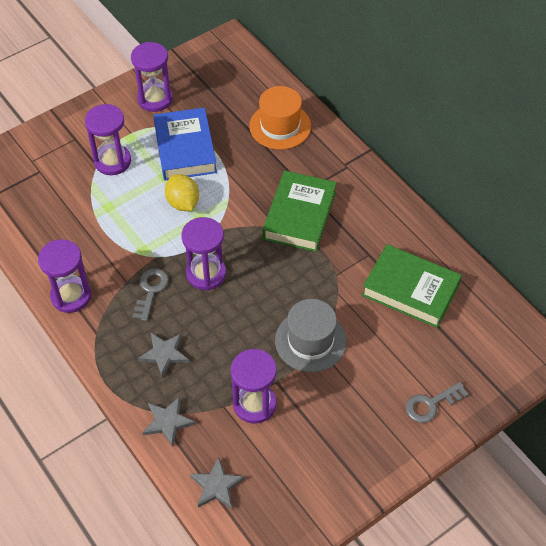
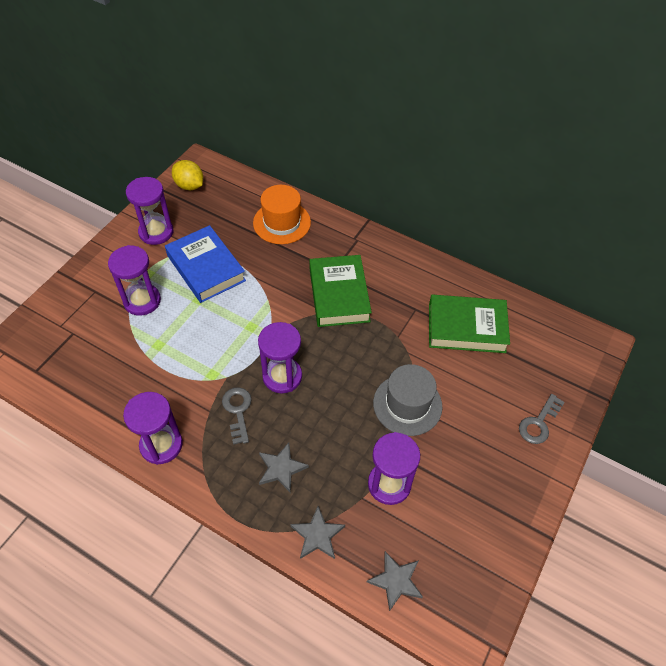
camera: 25 degrees left, 0 degrees up
(183, 203) = (228, 318): yellow lemon -> yellow lemon (189, 185)

